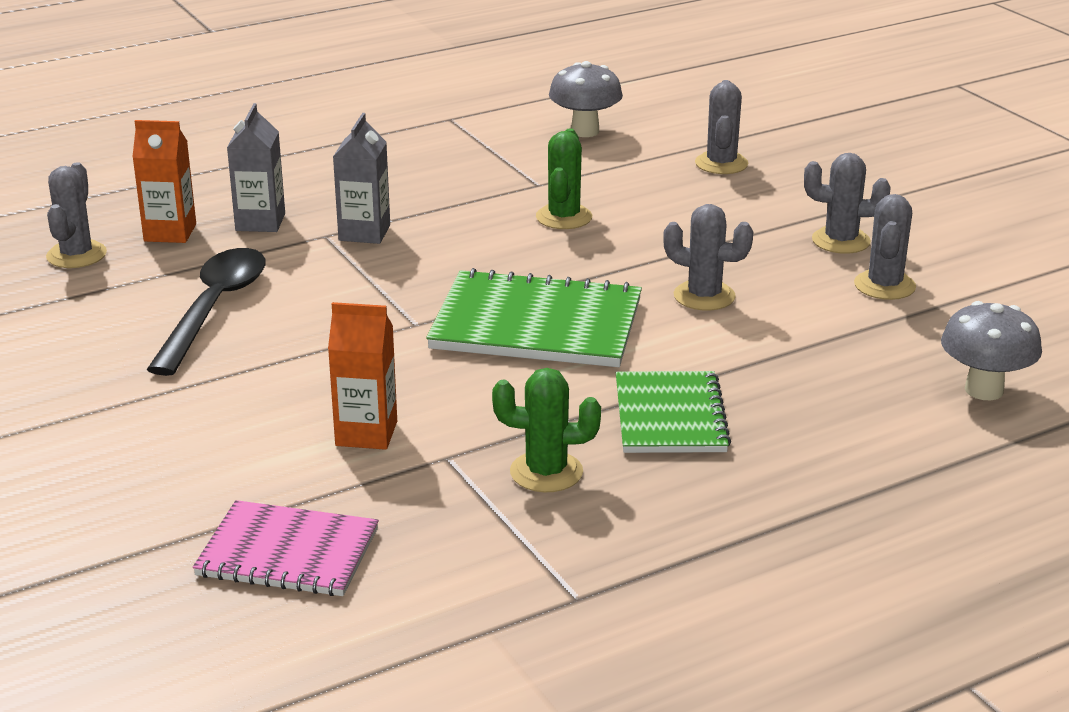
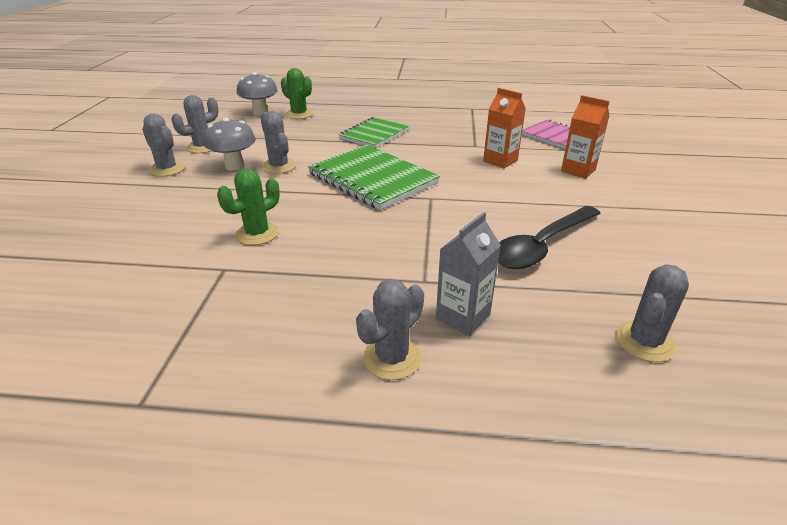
camera: 145 degrees left, 5 degrees up
(170, 233) = (548, 337): orange carton -> orange carton (578, 170)
(364, 233) = (394, 272): grey carton -> none
(546, 472) = (443, 133): green cactus -> green cactus (299, 114)
(585, 131) = (86, 316): grey mushroom -> grey mushroom (234, 166)
(721, 163) = (92, 237): grey cactus -> grey cactus (392, 358)

